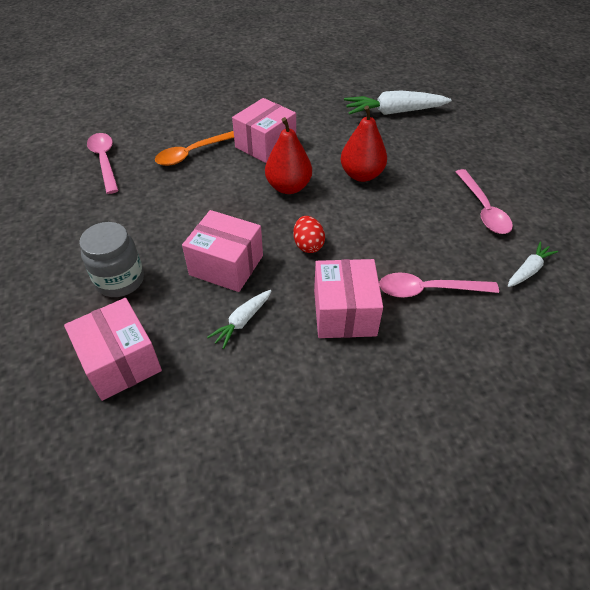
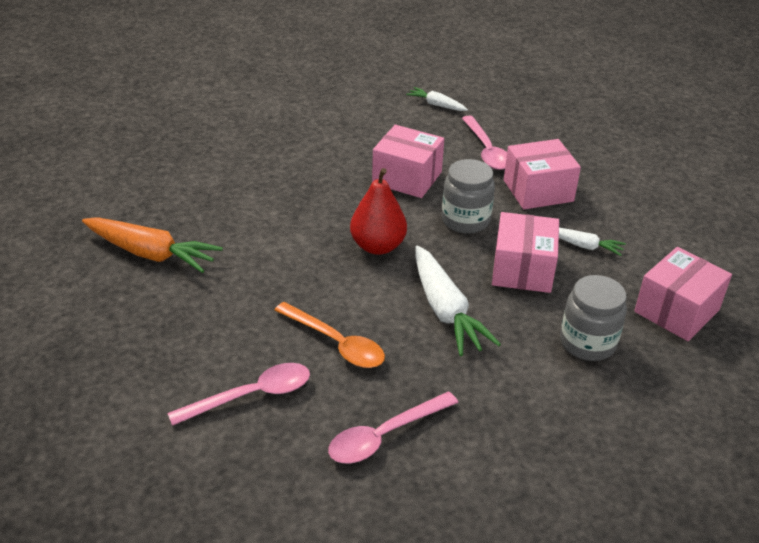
camera: 105 degrees left, 10 degrees down
(265, 145) = (297, 278): pink box -> pink box (407, 178)
(308, 245) = (465, 220): red egg -> grey jar
(313, 92) = (151, 254): none -> orange carrot
(361, 175) = (336, 197): red pear -> none
(394, 112) = (195, 182): white carrot -> white carrot (445, 310)
(483, 209) = (365, 124): pink spoon -> pink spoon (251, 396)

